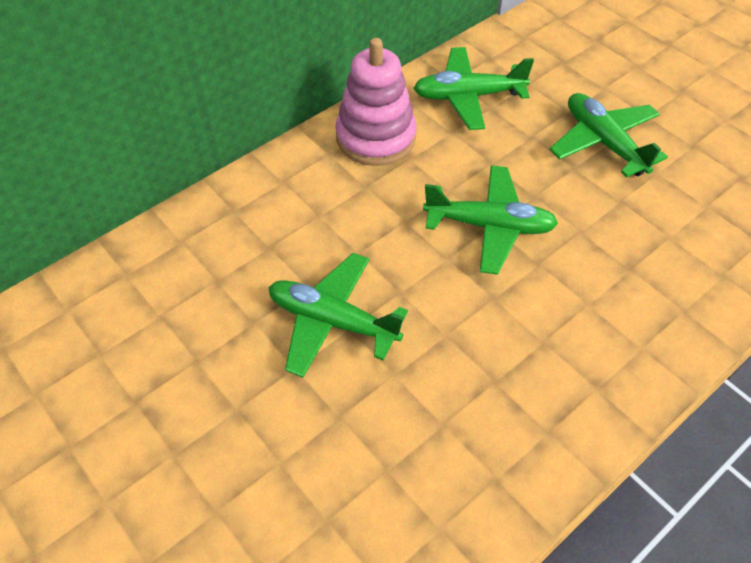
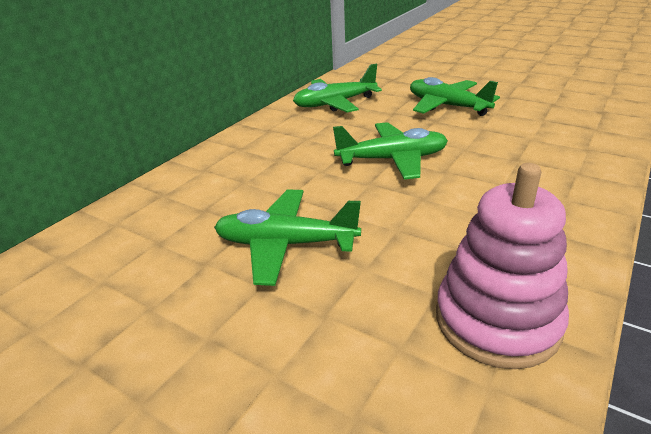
camera: 15 degrees left, 20 degrees down
(376, 138) = (274, 133): pink stacking toy -> pink stacking toy (497, 320)

